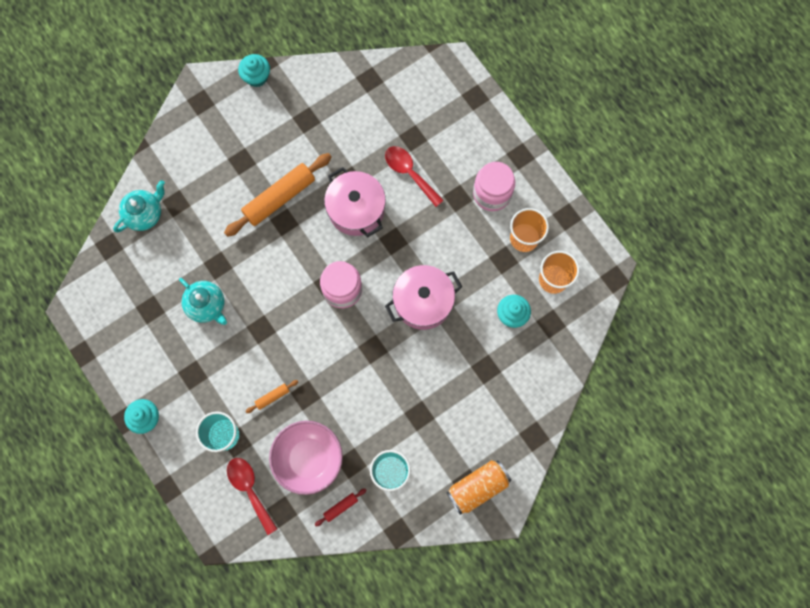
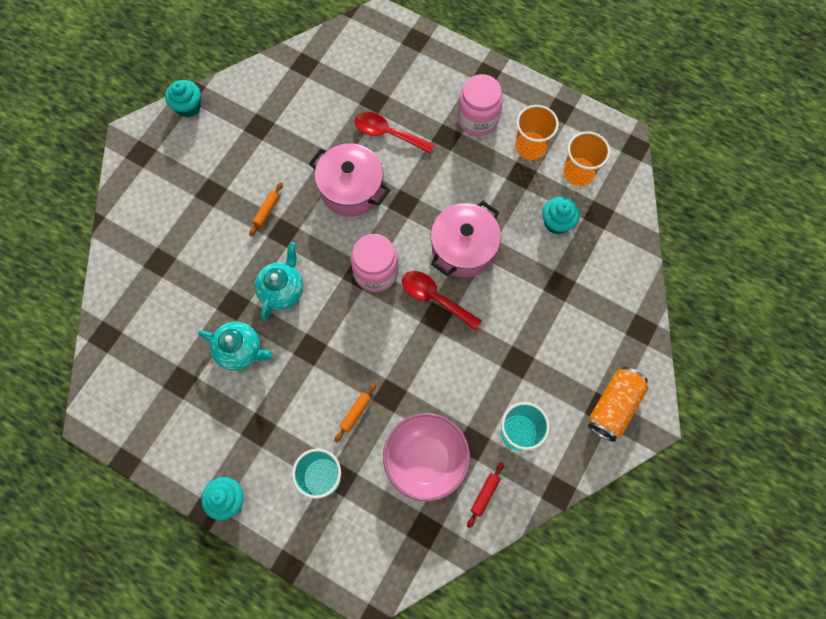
camera: 25 degrees left, 5 degrees down
(145, 214) = (130, 286): turquoise teapot -> turquoise teapot (282, 290)
(250, 490) = (379, 523): red spoon -> red spoon (435, 298)
(279, 198) = (267, 211): orange rolling pin -> orange rolling pin, size x0.44

